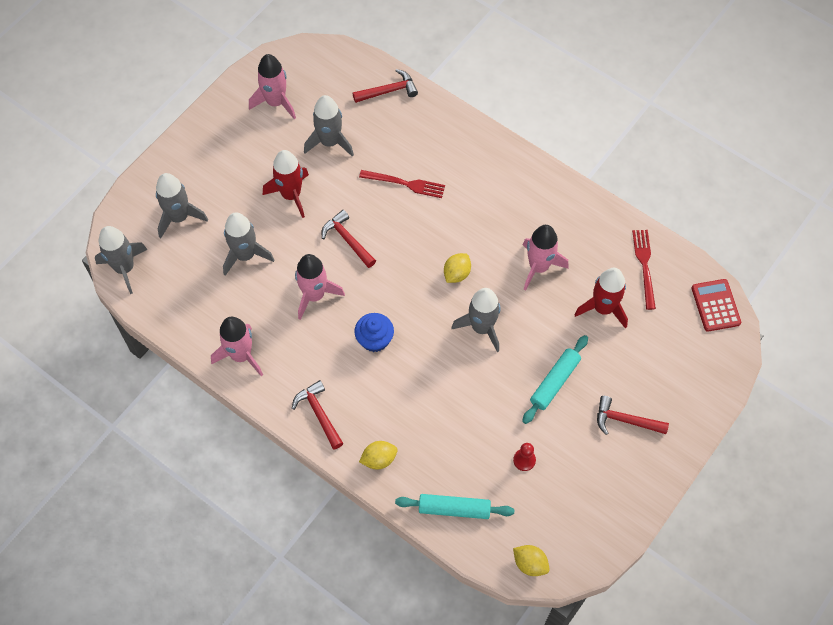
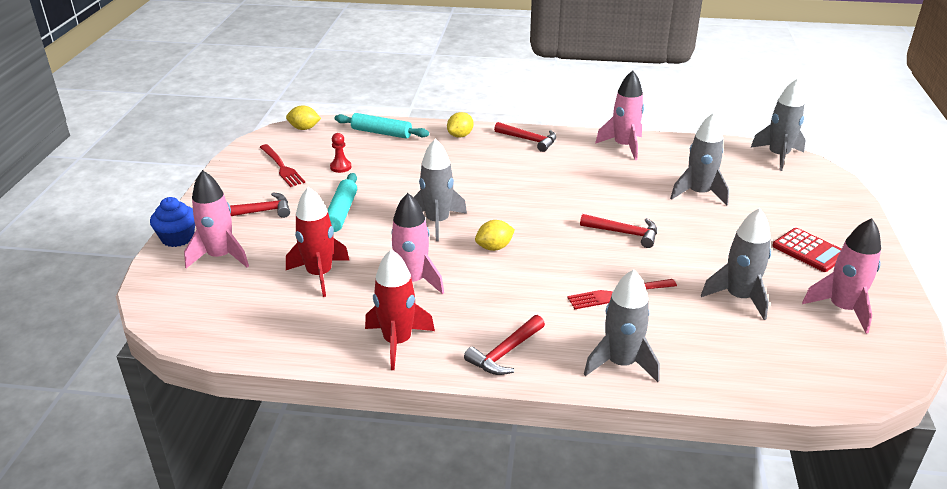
camera: 150 degrees right, 30 degrees down
(179, 217) = (787, 195): grey rocket -> grey rocket (620, 363)
(291, 195) = (717, 243): red rocket -> red rocket (397, 342)
(314, 295) = (609, 192): pink rocket -> pink rocket (220, 256)
(374, 339) = (528, 185): blue cupcake -> blue cupcake (178, 238)
(388, 91) = (742, 375): red hammer -> red hammer (505, 353)
(454, 509) = (381, 133): turquoise rolling pin -> turquoise rolling pin turned 45 degrees clockwise
(456, 274) = (494, 247): yellow lemon -> yellow lemon turned 60 degrees clockwise
(644, 265) = (288, 325): red fork -> red fork (282, 167)
(715, 305) = (183, 321): red calculator -> red calculator (809, 250)

